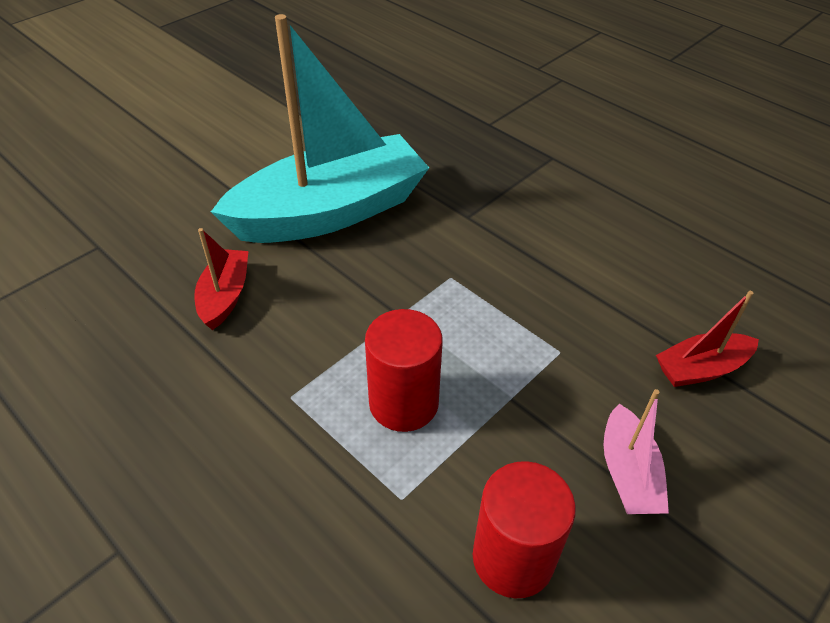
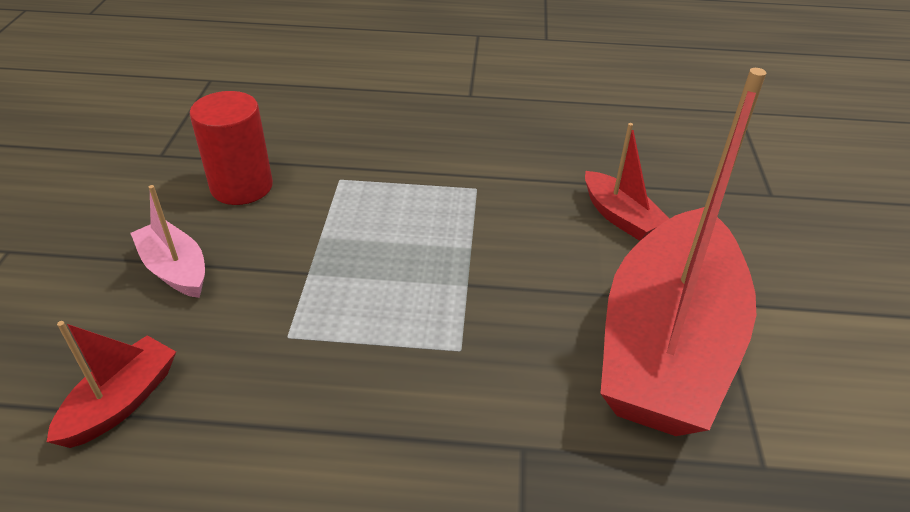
camera: 140 degrees right, 5 degrees down
(330, 212) = (666, 345): turquoise boat -> red boat
(403, 403) = (391, 224): red cylinder -> none

